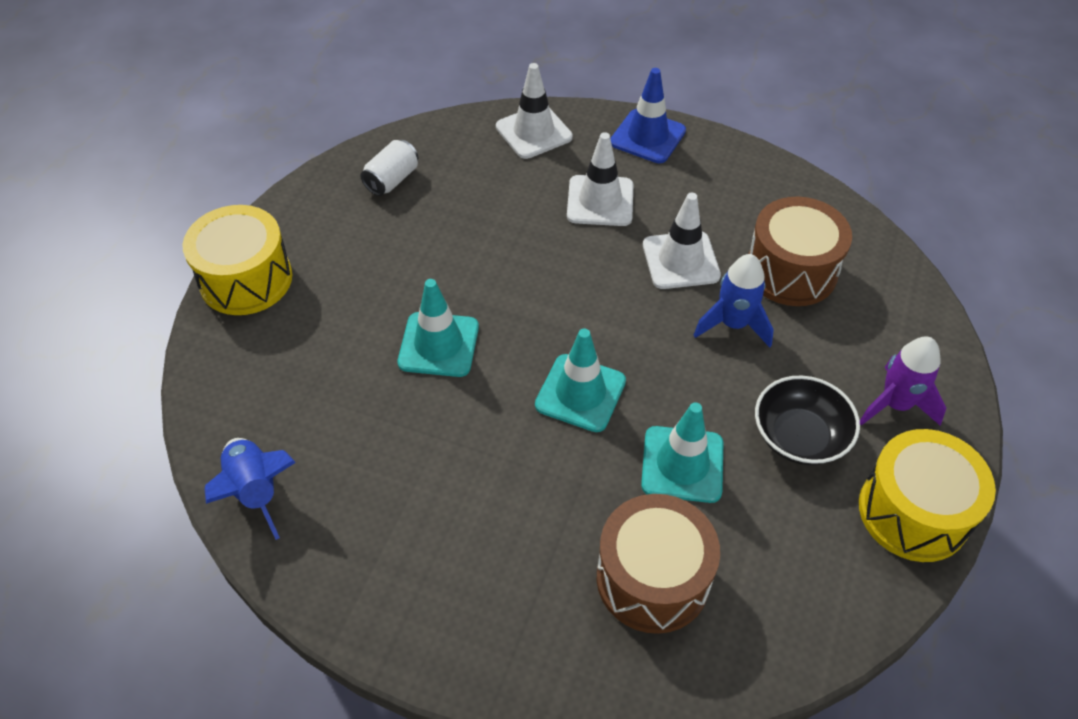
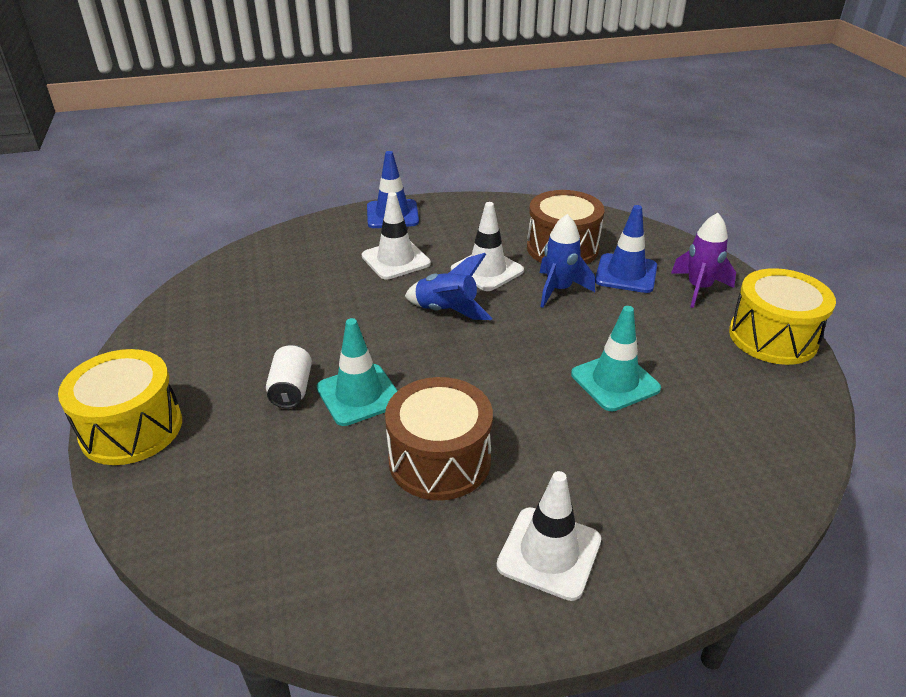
camera: 35 degrees left, 15 degrees down
(256, 491) = (291, 583): blue rocket -> blue rocket (447, 311)
(392, 180) = (213, 308): white can -> white can (291, 389)
(534, 132) = (305, 240): white traffic cone -> white traffic cone (549, 553)
(580, 393) = (500, 374): turquoise traffic cone -> none
(652, 578) = (673, 460): brown drum -> brown drum (439, 460)
(799, 437) = (666, 330): black bowl -> none
(829, 341) = (626, 274): none -> blue traffic cone

